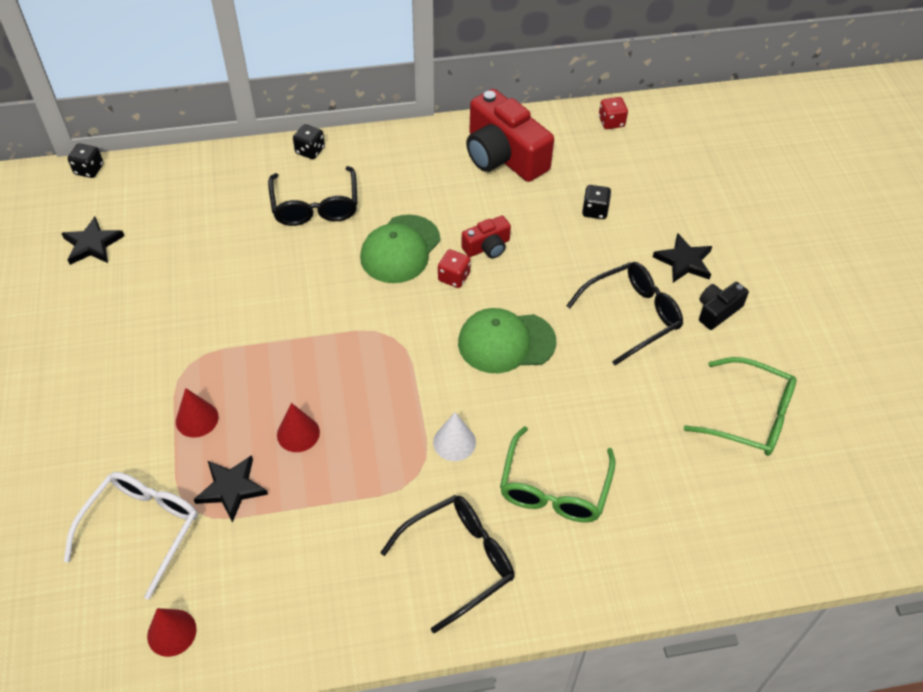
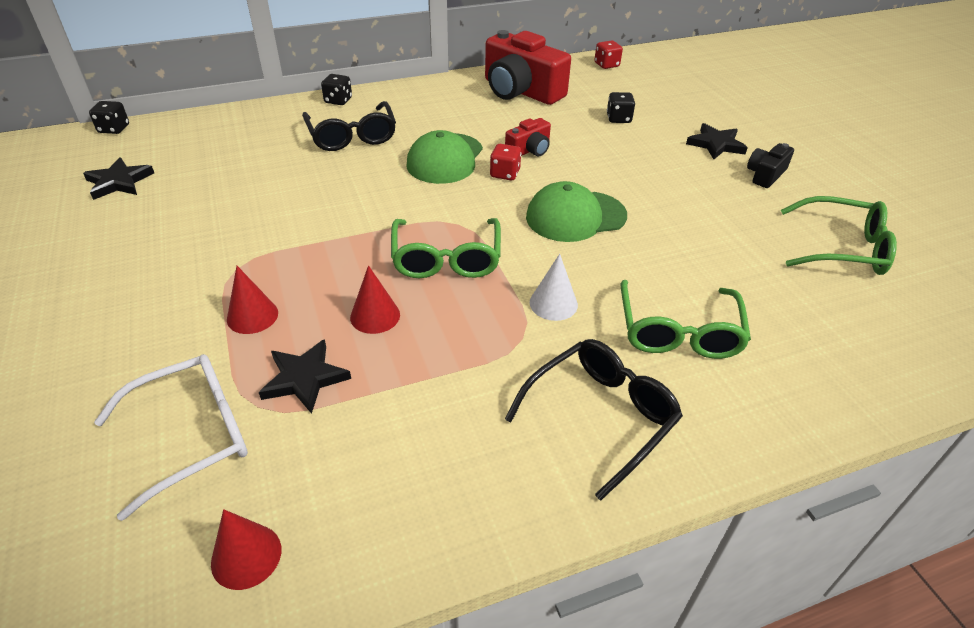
camera: 10 degrees left, 10 degrees down
(143, 527) = (194, 434): white glasses -> white glasses turned 45 degrees clockwise
(372, 379) = (446, 260): none -> green glasses
(633, 315) = (689, 185): black glasses -> none

